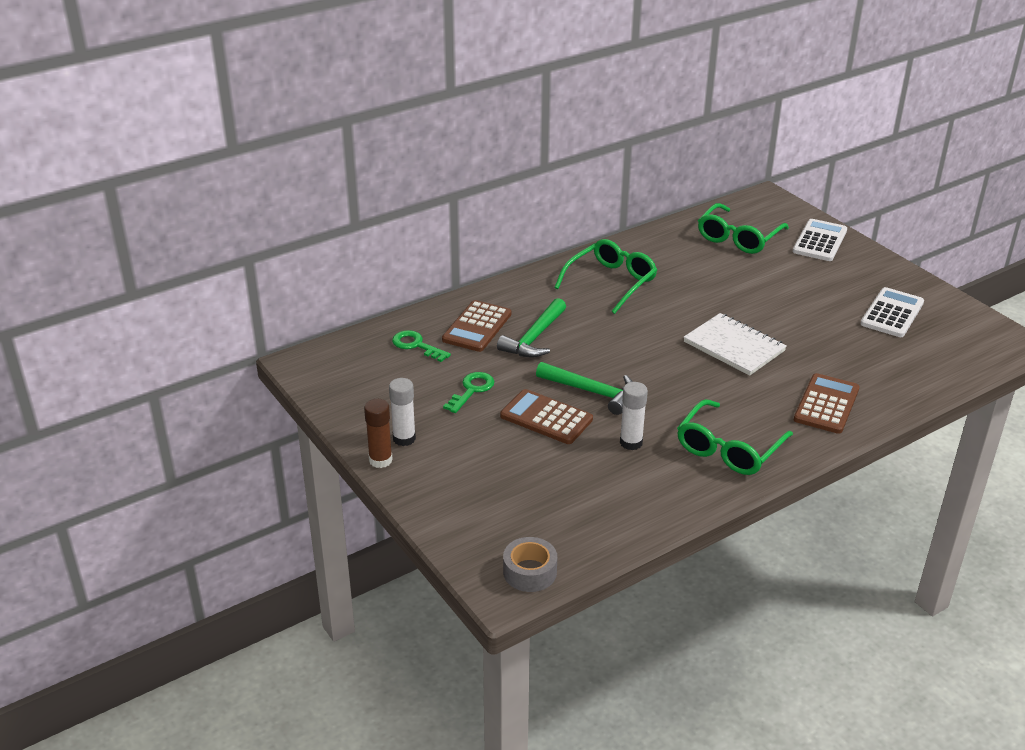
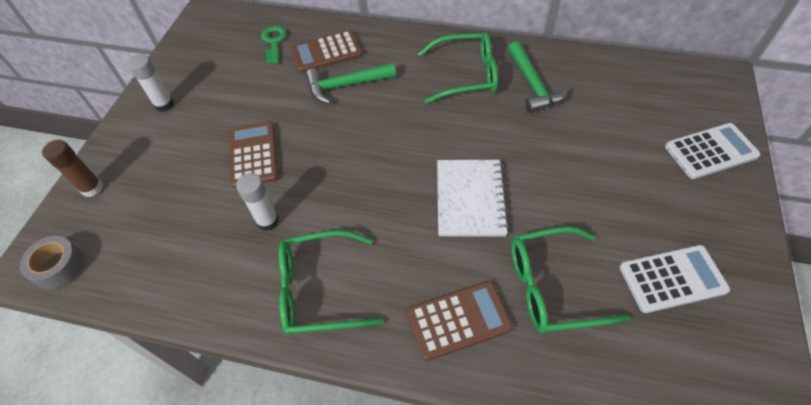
camera: 50 degrees right, 20 degrees up
(380, 460) = (131, 110): brown glue stick -> brown glue stick (92, 188)
(472, 390) = (250, 98): green key -> none
(591, 392) = (311, 157): green hammer -> green hammer (533, 85)
(738, 237) = (633, 100): green glasses -> green glasses (553, 286)

